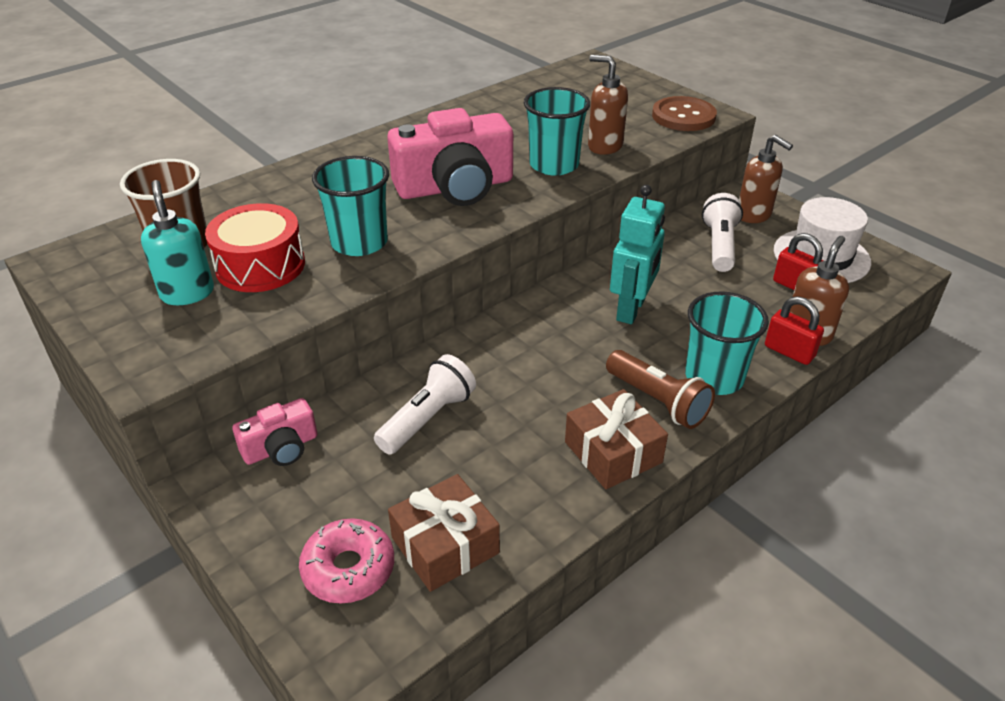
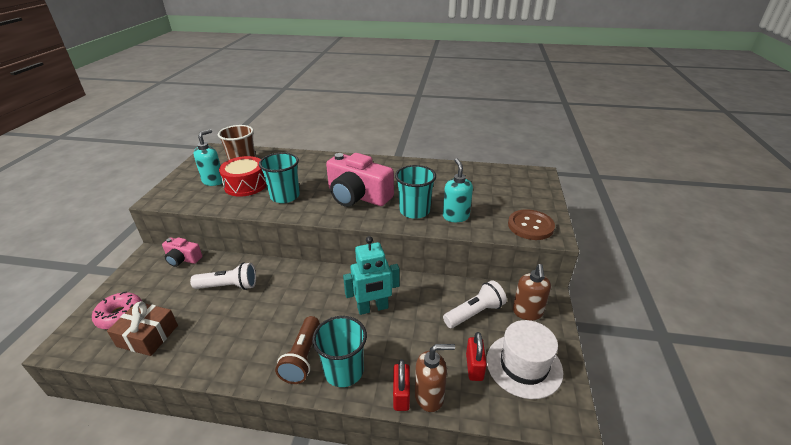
camera: 50 degrees right, 5 degrees down
(604, 146) = (455, 216): brown soap dispenser -> turquoise soap dispenser
(613, 452) = (247, 360): brown gift -> none

